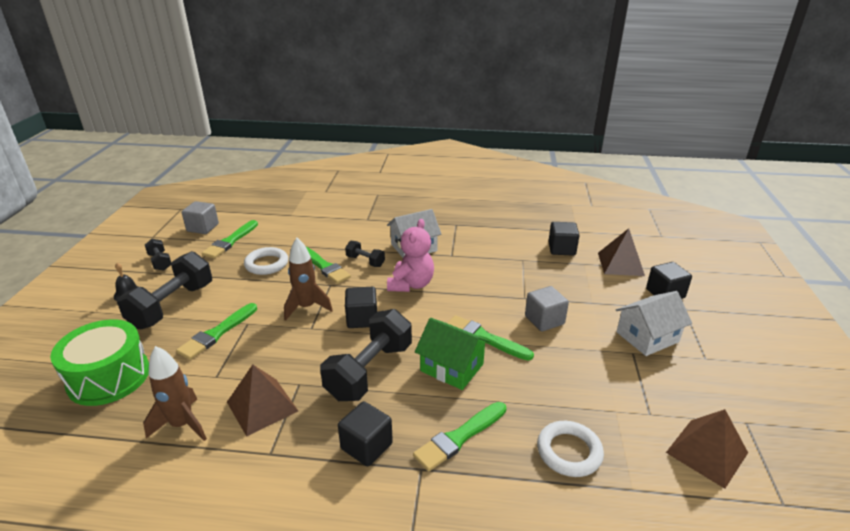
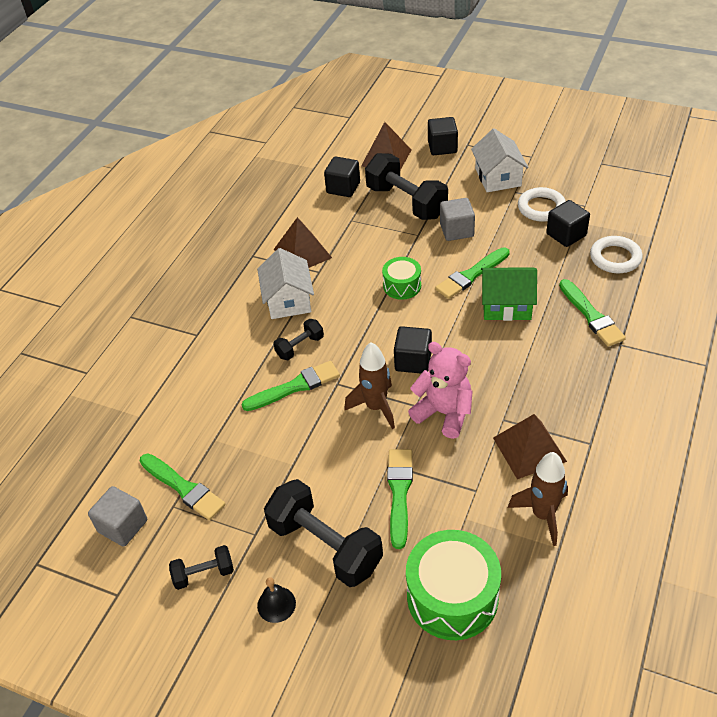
camera: 70 degrees left, 15 degrees up
(217, 333) = (399, 493): green brush -> green brush turned 135 degrees counterclockwise
(266, 264) = (264, 445): white ring -> white ring (541, 208)
(366, 446) = (592, 375): black cube -> black cube (566, 235)
(369, 371) = (498, 363): black dumbbell -> black dumbbell (406, 202)
(411, 284) = (364, 313): pink teddy bear -> pink teddy bear (444, 413)
(452, 299) = (402, 286): none -> green drum
(452, 367) = (506, 305): green house -> green house turned 45 degrees clockwise
(706, 452) = (625, 191): brown pyramid -> brown pyramid (302, 253)

